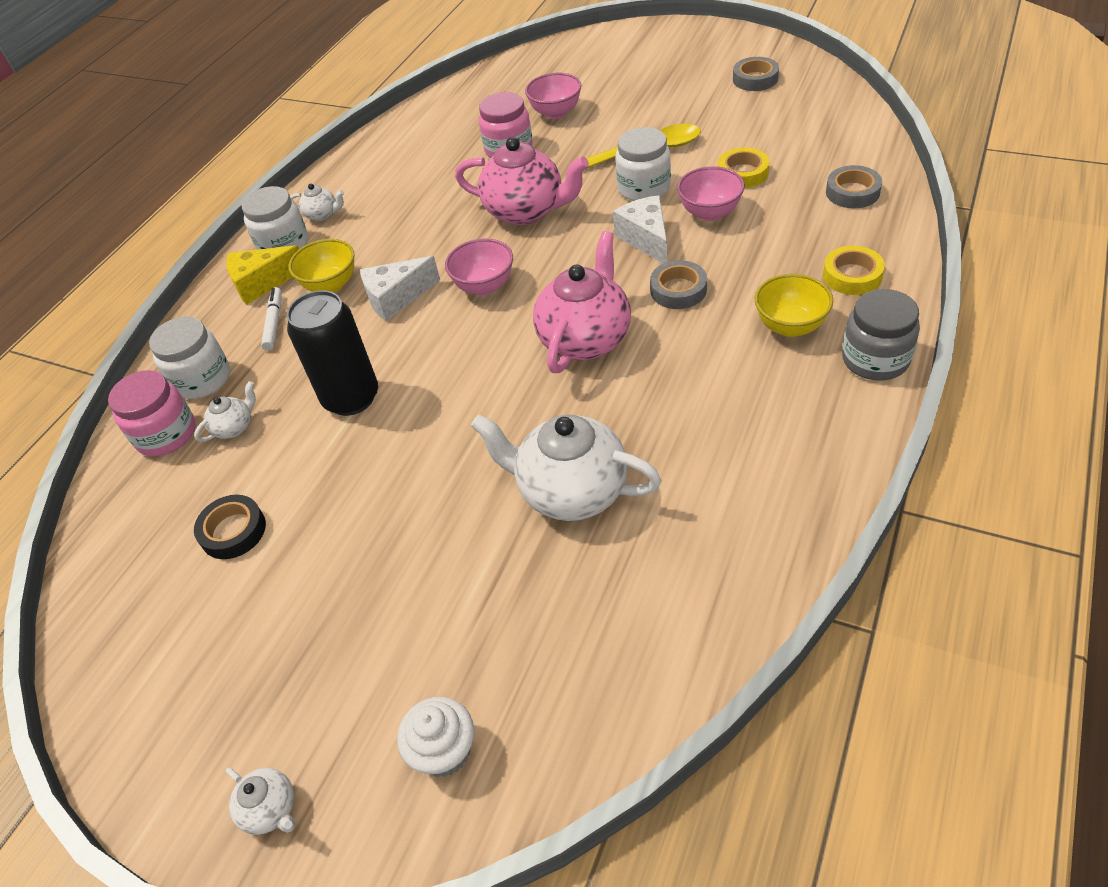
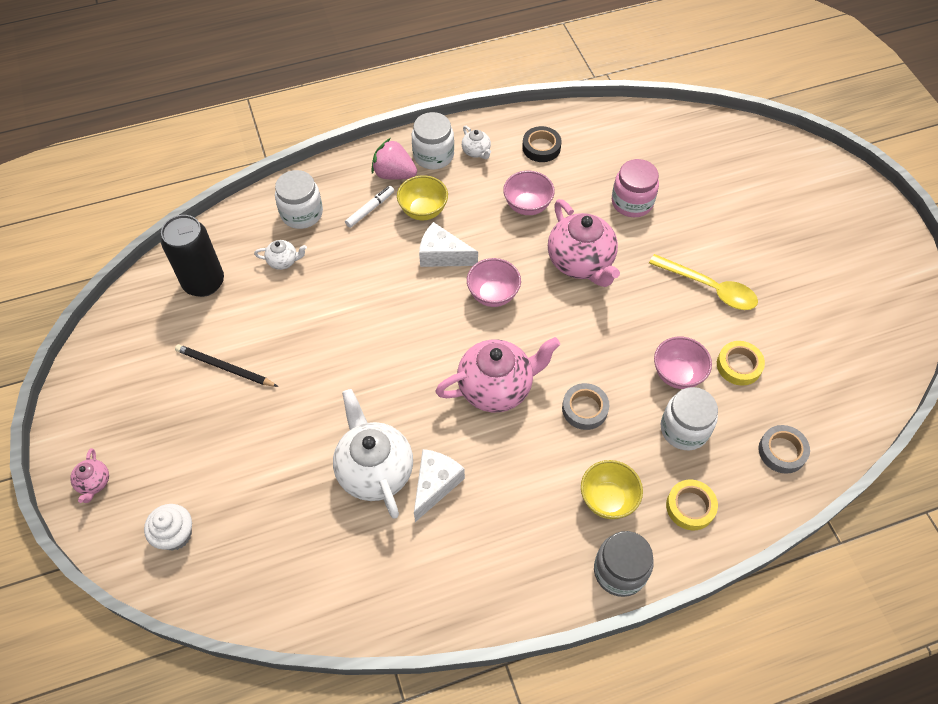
camera: 40 degrees right, 10 degrees up
(166, 434) = (253, 233): pink jar -> none
(233, 531) = (221, 324): black tape -> black tape (541, 147)
(262, 283) = (394, 174): yellow cheese -> pink strawberry
(271, 809) = (94, 483): white teapot -> pink teapot
(290, 559) = (225, 368): none -> black pencil
(351, 398) = (349, 300): black can -> black can (204, 282)
(556, 113) = (697, 199): pink bowl -> pink bowl (527, 206)
(644, 188) = (666, 315): white jar -> white jar (684, 429)
(646, 239) = (616, 354): white cheese -> white cheese (435, 485)
(755, 79) = (859, 297): grey tape -> none

